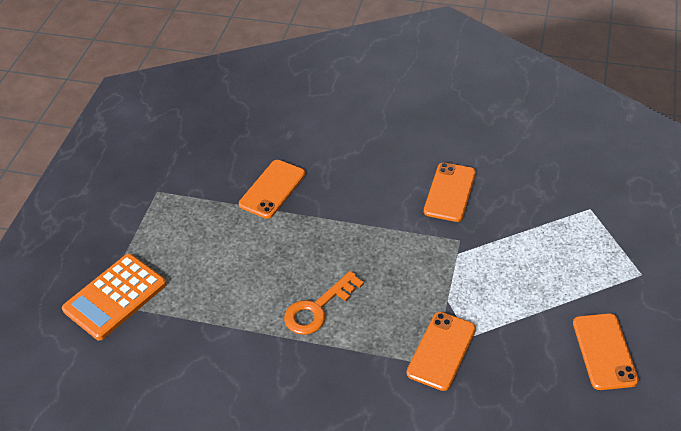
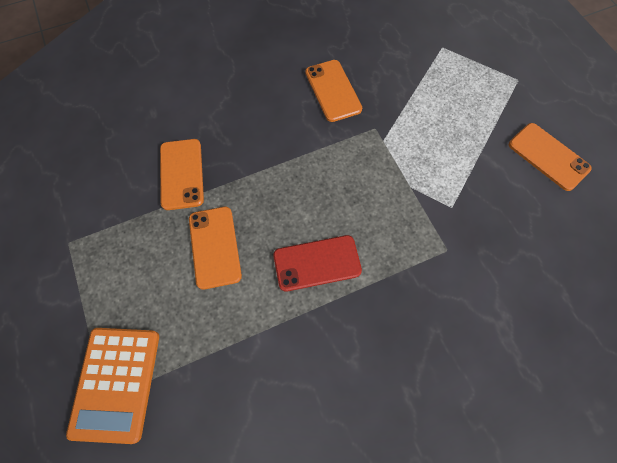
camera: 40 degrees left, 20 degrees up
(318, 308) = (317, 263): orange key -> red phone
(441, 351) = (443, 234): orange phone -> orange phone (215, 247)

